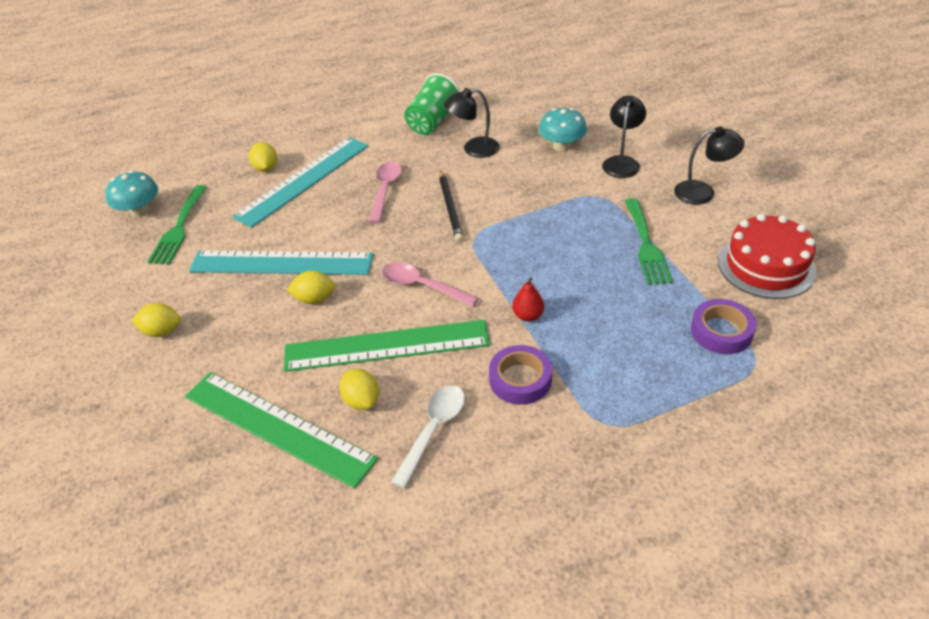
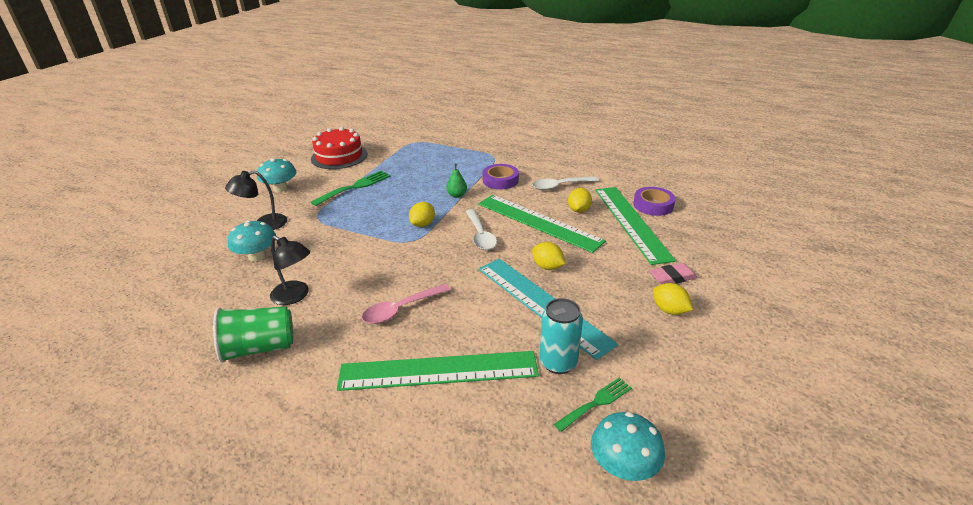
camera: 135 degrees left, 10 degrees down
(177, 372) = (672, 277): none -> pink eraser
(179, 228) = (596, 403): green fork -> green fork, size x0.65
(226, 233) = (558, 362): none -> turquoise can
(266, 168) = (448, 418): yellow lemon -> yellow lemon (423, 224)
(303, 180) = (438, 370): turquoise ruler -> green ruler
(422, 286) = (480, 235): pink spoon -> white spoon
(450, 208) = (390, 265): black pencil -> none
(528, 316) = (457, 195): red pear -> green pear
(702, 192) = (280, 188): black lamp -> turquoise mushroom
(721, 331) = (403, 152): purple tape -> purple tape (653, 205)

